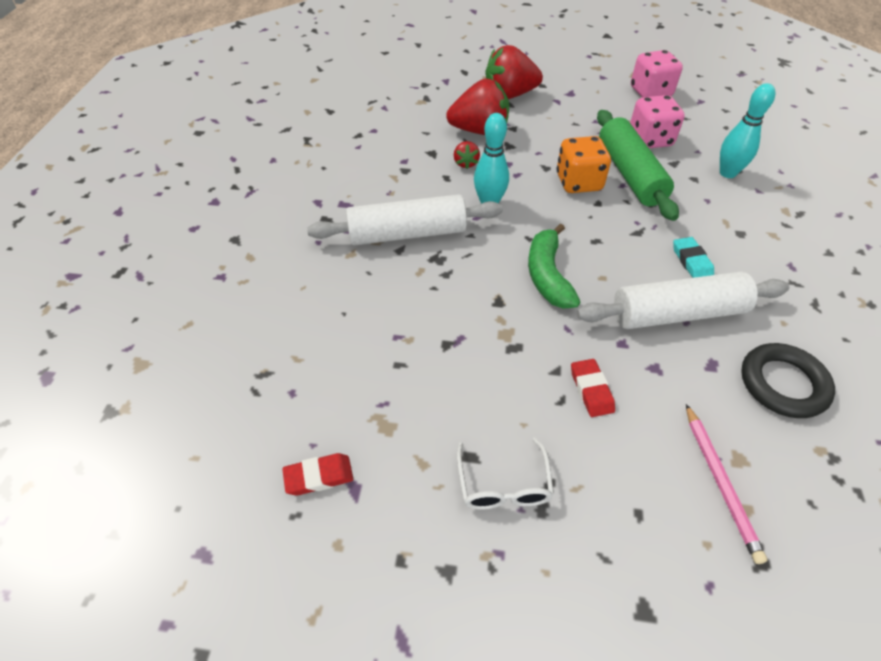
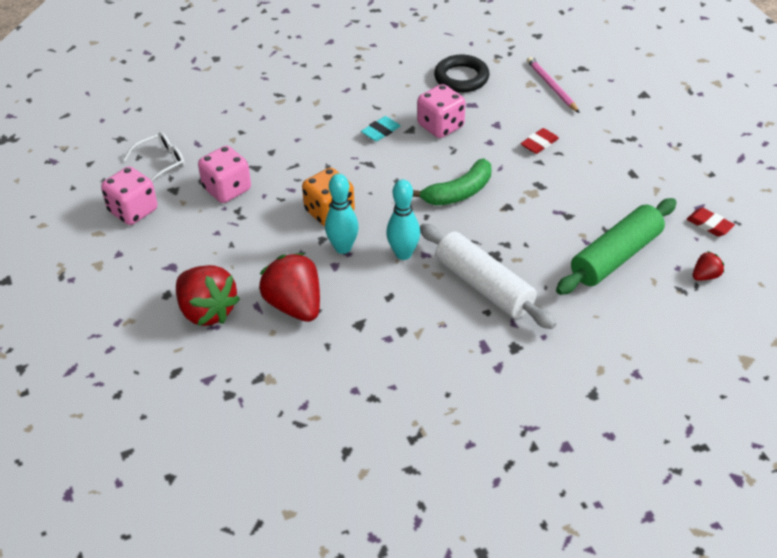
camera: 120 degrees left, 5 degrees down
(466, 163) = (357, 292): red strawberry -> red strawberry (705, 276)
(503, 485) = (634, 155): white glasses -> white glasses (161, 162)
(630, 174) = (293, 187): green rolling pin -> green rolling pin (616, 256)
(677, 314) = (440, 126): white rolling pin -> pink dice
(720, 482) = (551, 87): pink pencil -> pink pencil turned 75 degrees counterclockwise
(727, 173) = (249, 136): turquoise bowling pin -> turquoise bowling pin (343, 248)

